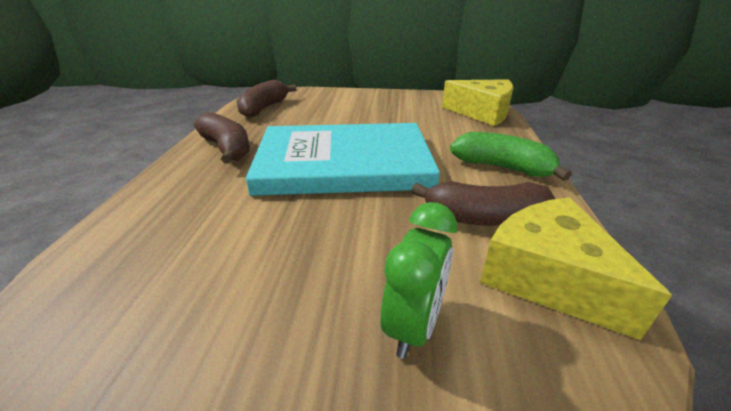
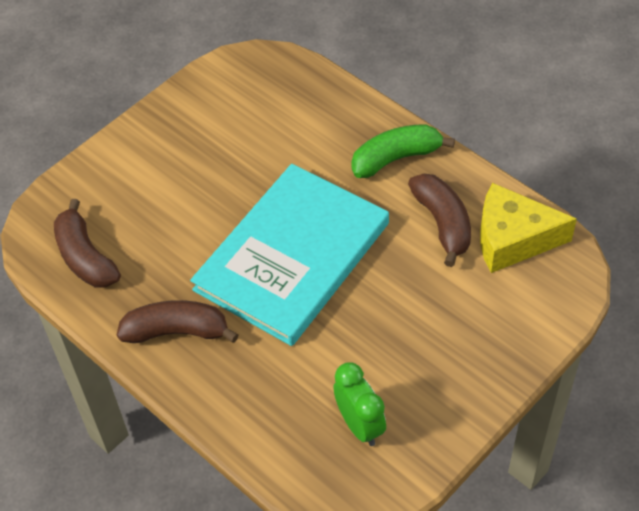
camera: 50 degrees left, 20 degrees up
(413, 325) = (494, 323): green clock -> green clock (360, 425)
(482, 113) = (290, 81): yellow cheese -> none
(484, 218) = (442, 223): brown banana -> brown banana turned 60 degrees counterclockwise

